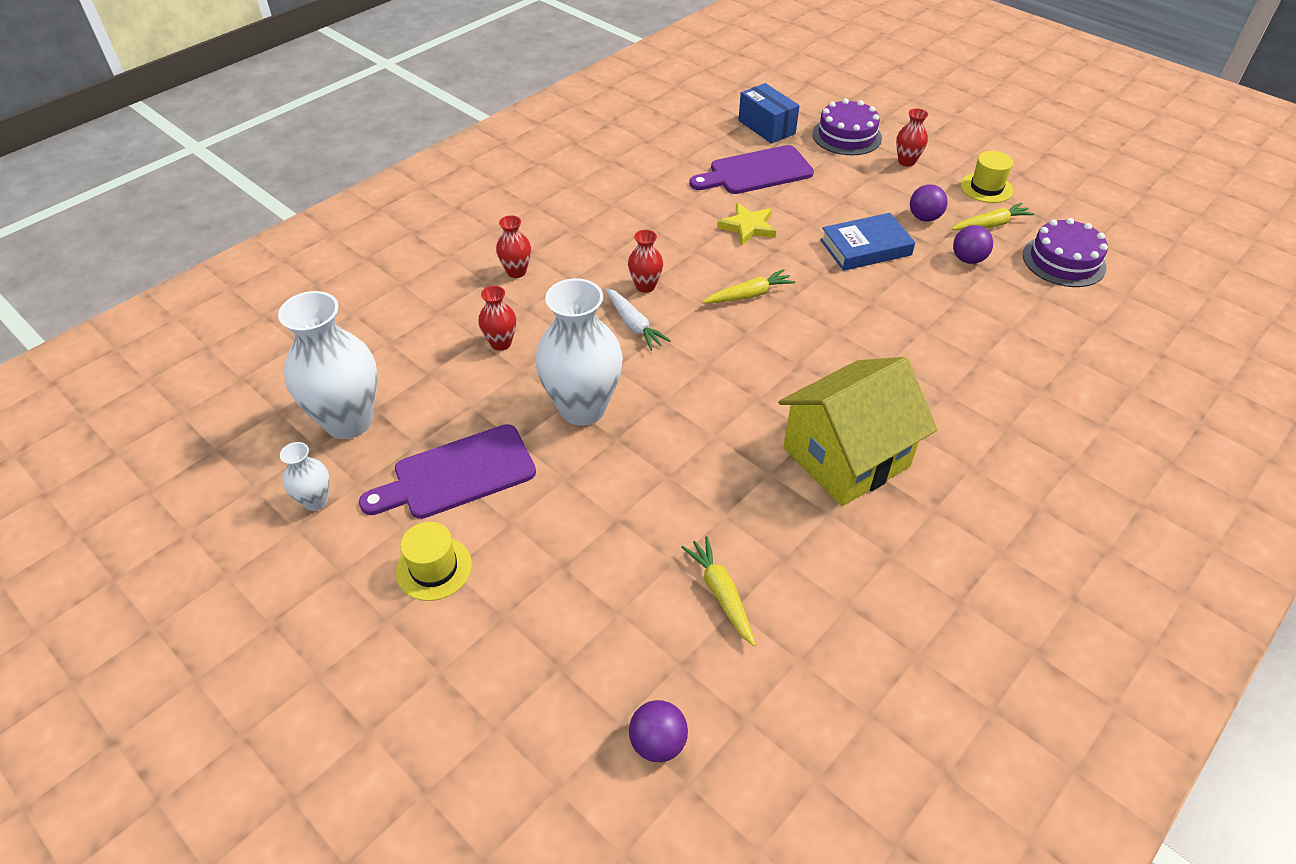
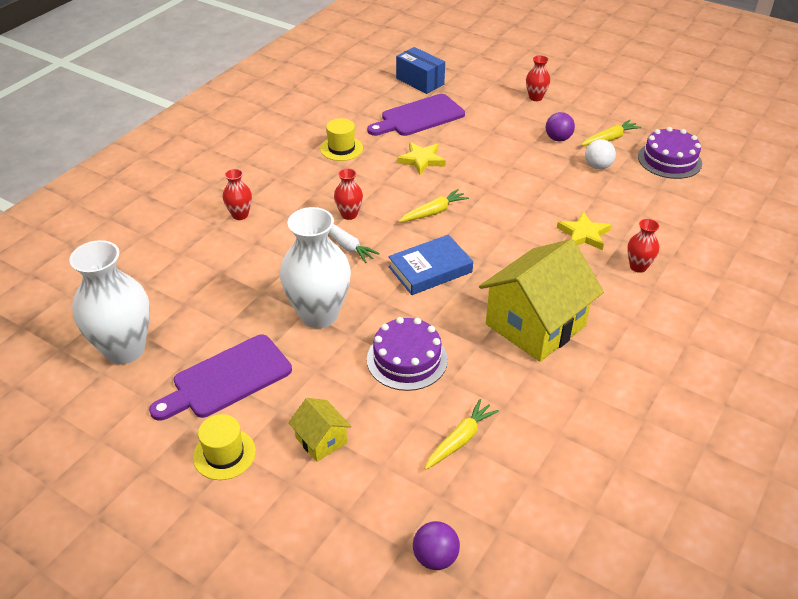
camera: 10 degrees left, 5 degrees down
(315, 501) = (111, 416): white vase -> none
(501, 343) = (240, 272): red vase -> red vase (638, 267)
(551, 568) = (321, 440): none -> yellow house
(720, 593) = (460, 439): yellow carrot -> yellow carrot turned 75 degrees clockwise
(846, 136) = (485, 82): purple cake -> purple cake (407, 359)
(865, 247) = (517, 166): blue book -> blue book (430, 269)
(932, 346) = (583, 234): none -> yellow star
(968, 259) = (597, 166): purple ball -> white ball
(986, 188) = (601, 111): yellow hat -> yellow hat (341, 148)

